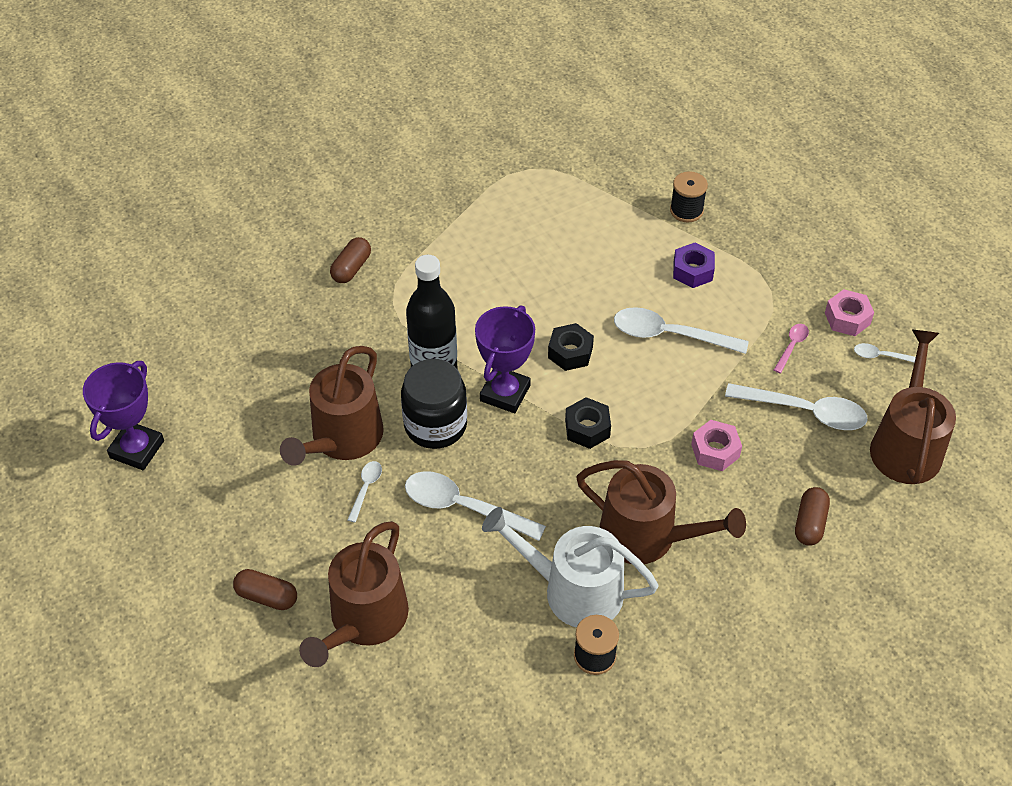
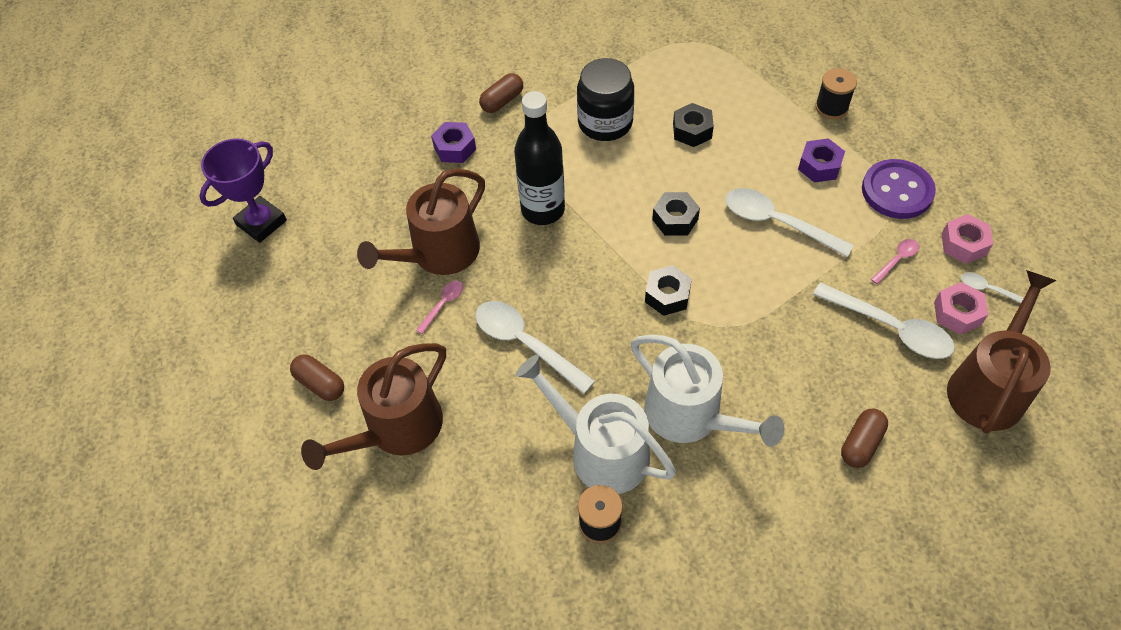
camera: 20 degrees right, 5 degrees up
(319, 327) = (454, 148): none -> purple nut
(366, 488) = (443, 304): white spoon -> pink spoon
(435, 425) = (526, 260): black jar -> black jar (605, 123)
(505, 393) = (600, 244): purple trophy -> none
(558, 260) = (692, 131): none -> black nut
(647, 536) = (690, 415): brown watering can -> white watering can
(715, 451) = (786, 346): pink nut -> pink nut (957, 313)
(772, 280) = (897, 191): none -> purple button

